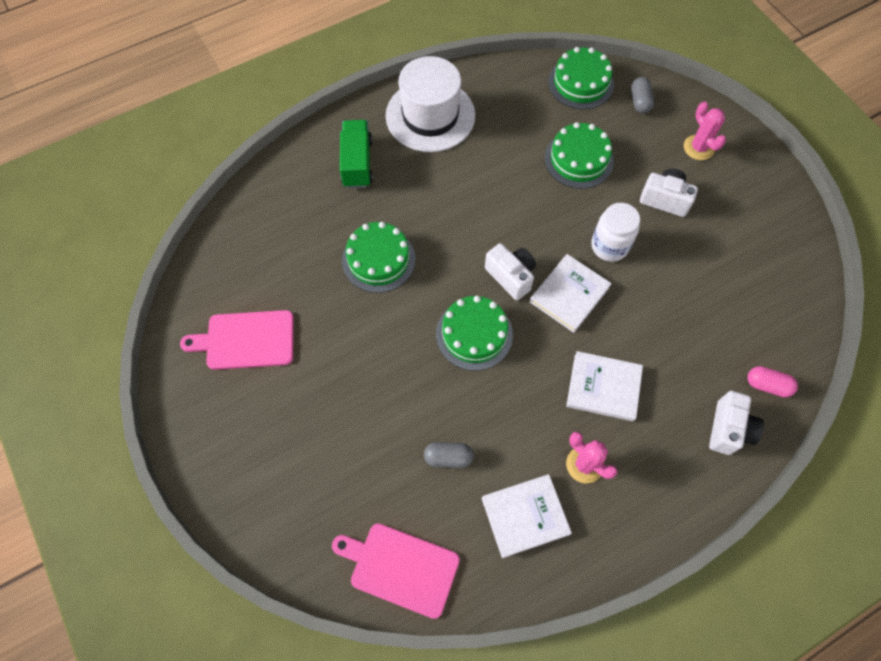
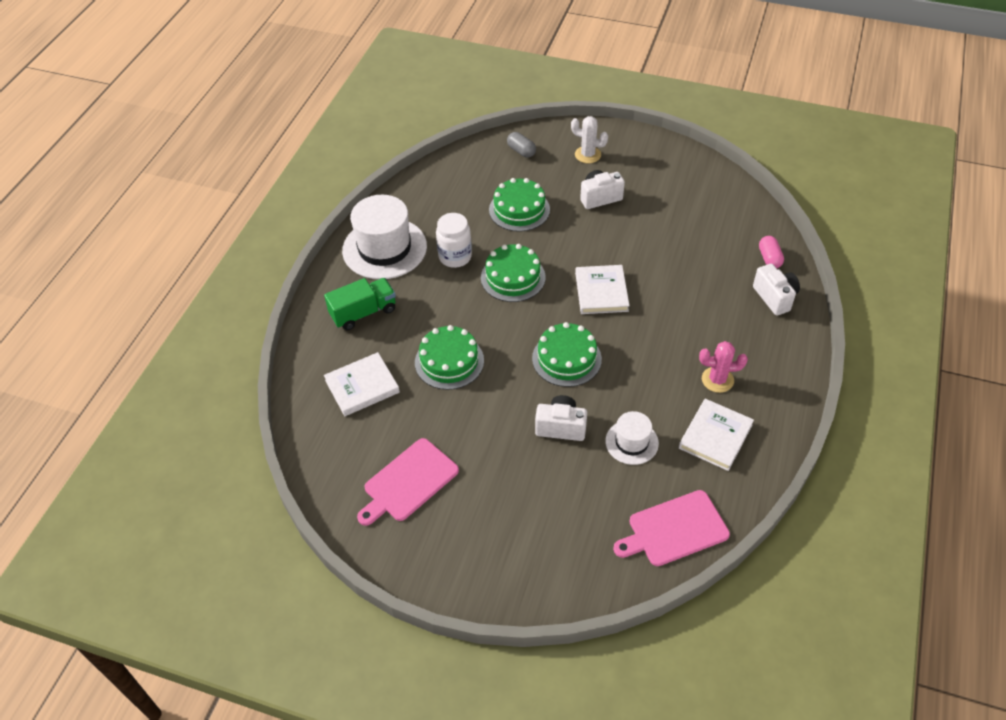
camera: 40 degrees left, 15 degrees down
(357, 163) = (363, 313): green truck -> green truck turned 105 degrees clockwise
(448, 457) = (631, 442): grey capsule -> white hat
(511, 276) = (552, 308): white camera -> white camera (561, 427)
(580, 83) = (469, 163): green cake -> green cake (513, 277)
(603, 387) = (680, 329): white book -> white book (362, 386)
(609, 246) = (595, 247): white jar -> white jar (455, 257)
(698, 148) = (588, 155): pink cactus -> white cactus
(767, 385) = (769, 258): pink capsule -> pink capsule turned 75 degrees counterclockwise

